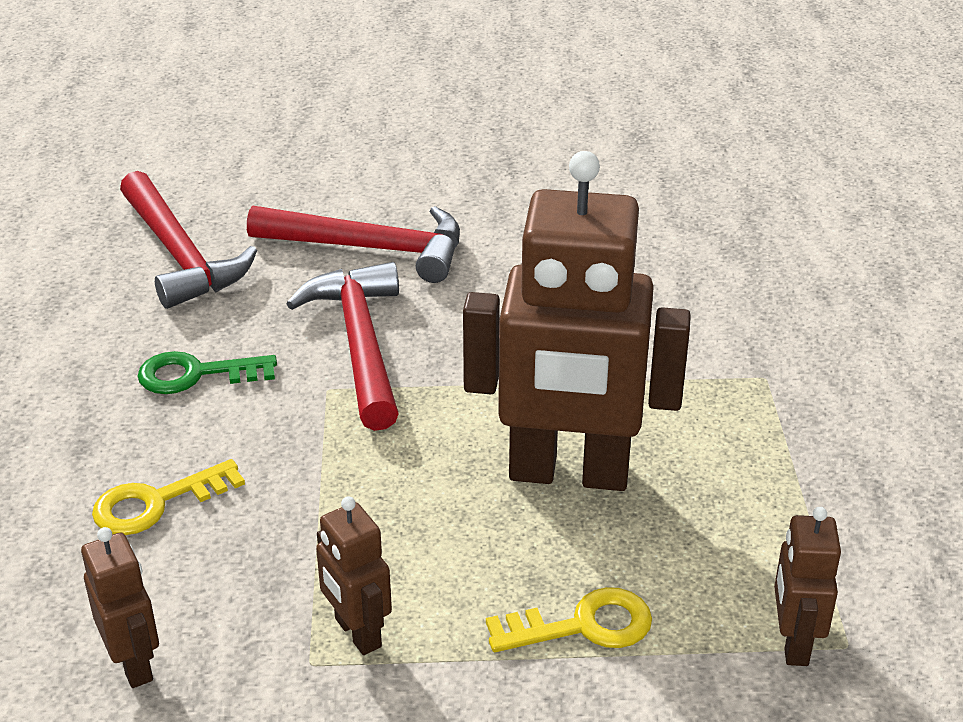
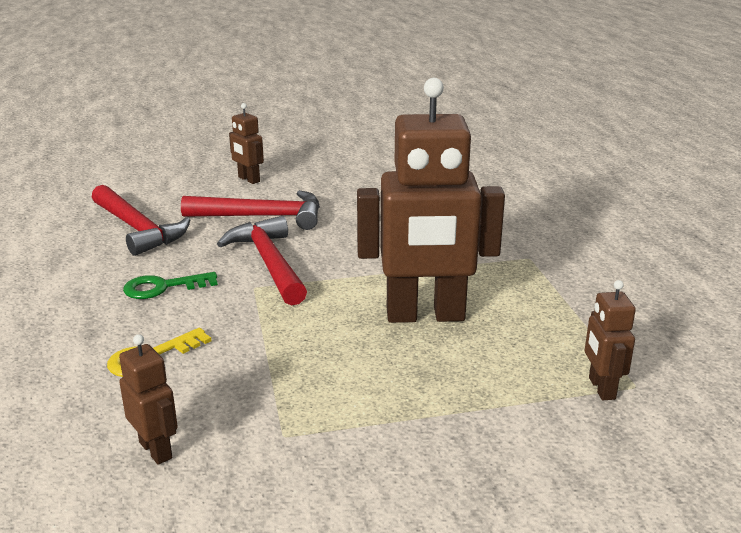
camera: 10 degrees left, 10 degrees down
(357, 633) = (311, 414): brown robot -> brown robot (248, 179)
(582, 626) = (462, 394): yellow key -> none

